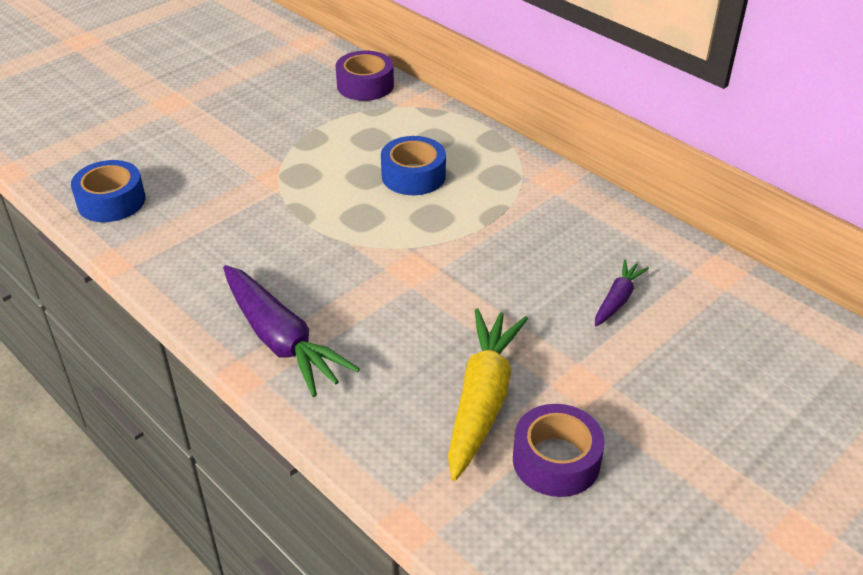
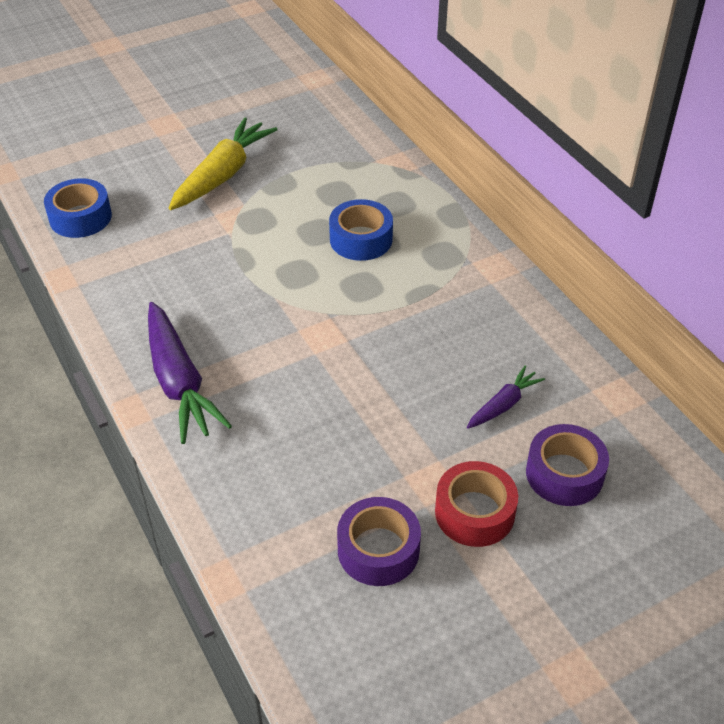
camera: 15 degrees right, 5 degrees up
(365, 85) = (352, 134): purple tape -> purple tape (564, 474)
(482, 400) = (335, 477): yellow carrot -> yellow carrot (222, 175)
(635, 404) = (474, 512): none -> red tape

